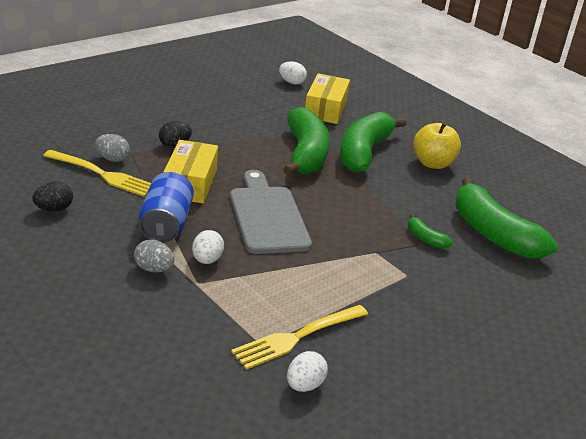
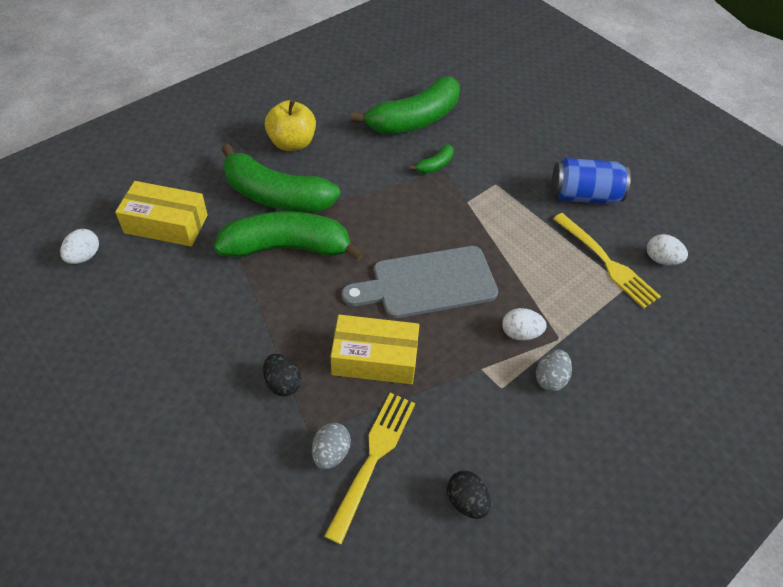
camera: 90 degrees left, 20 degrees up
(166, 224) = (467, 375): blue can -> blue can (584, 196)

